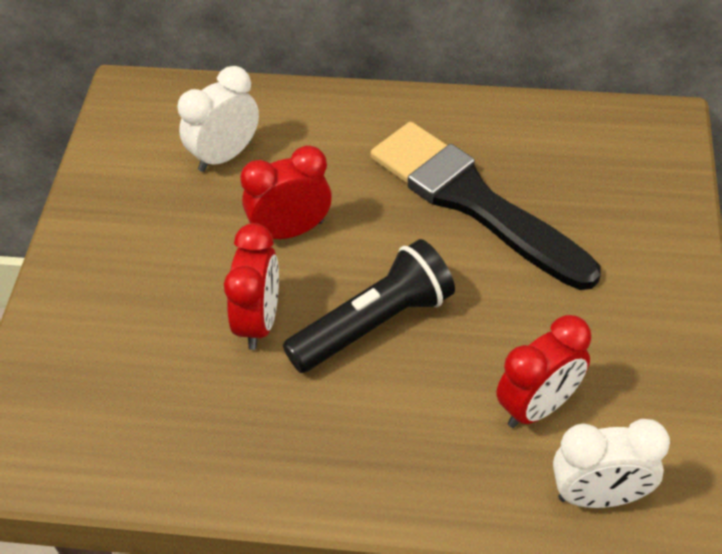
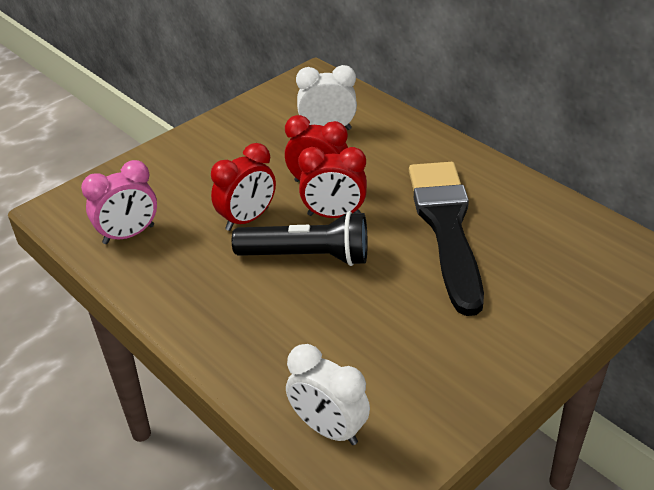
camera: 40 degrees right, 10 degrees down
(140, 431) = (129, 235): none -> pink clock
(538, 406) = (350, 357): red clock -> red clock (334, 215)

